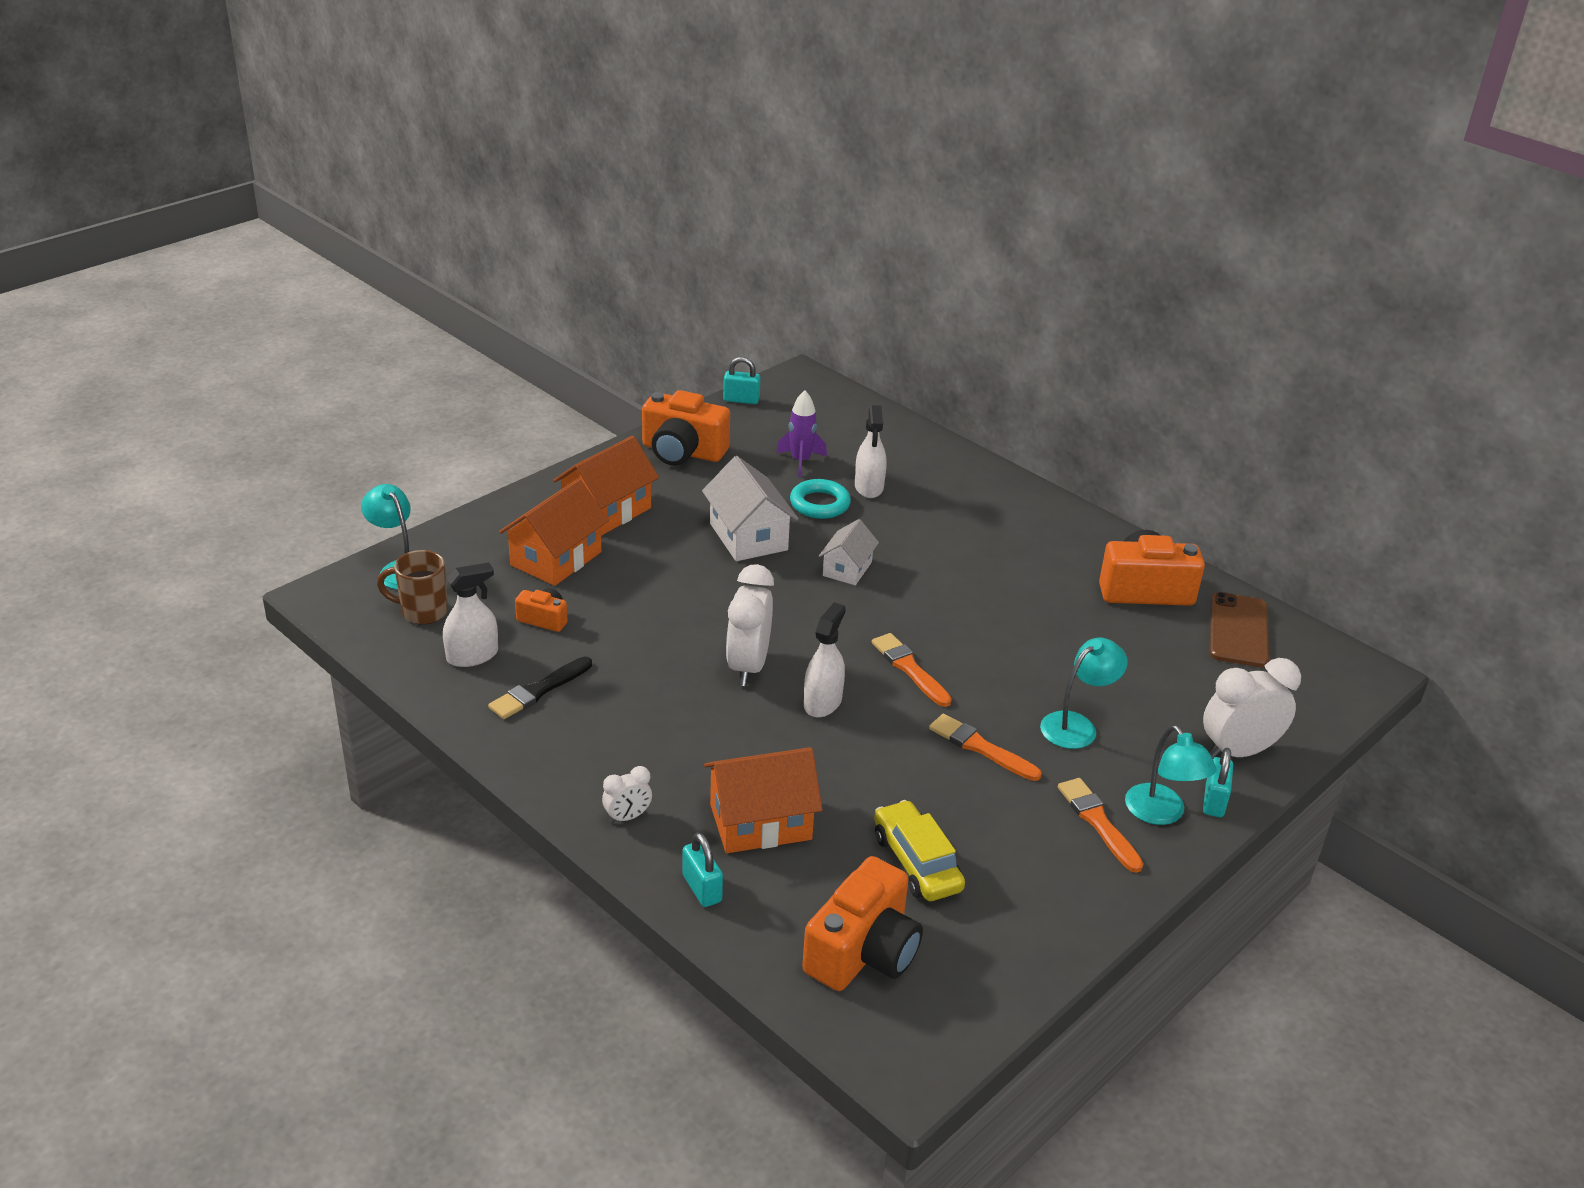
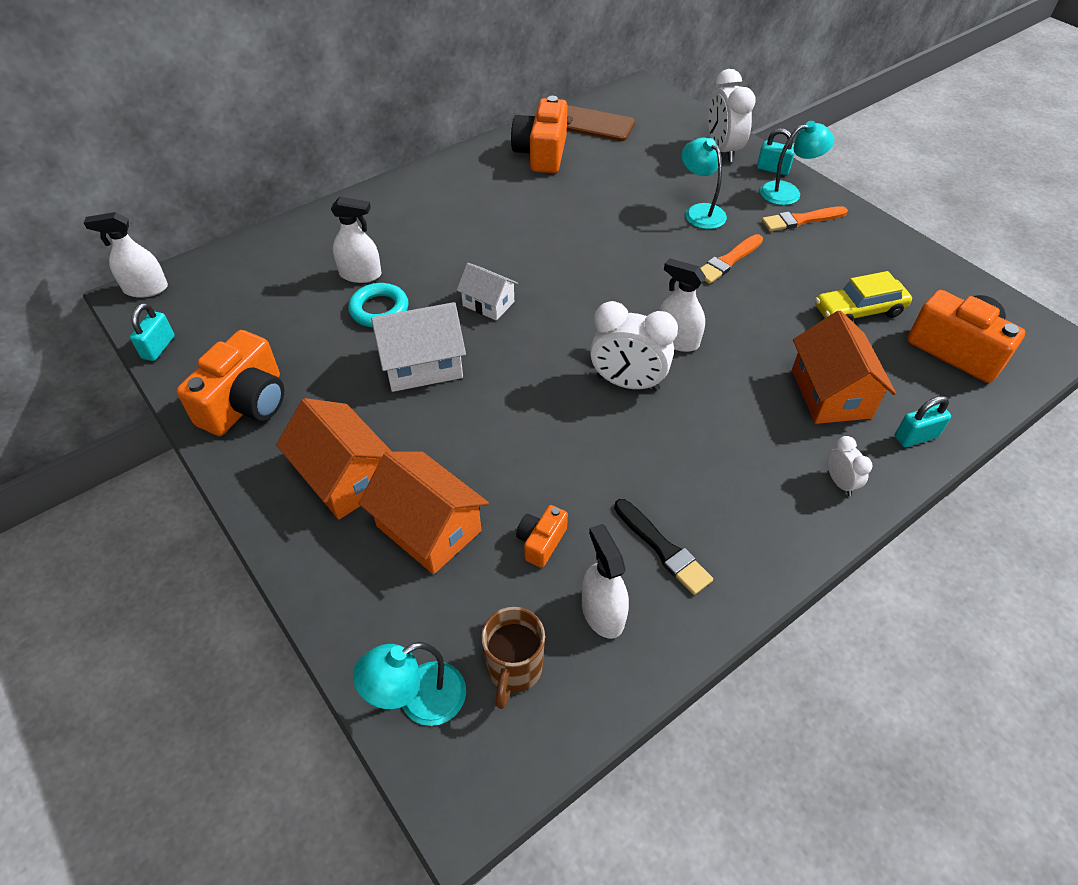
camera: 80 degrees left, 15 degrees up
(800, 461) = (300, 314): purple rocket -> none
(813, 380) = (146, 289): none -> white spray bottle
(909, 669) = (633, 284): orange brush -> none

